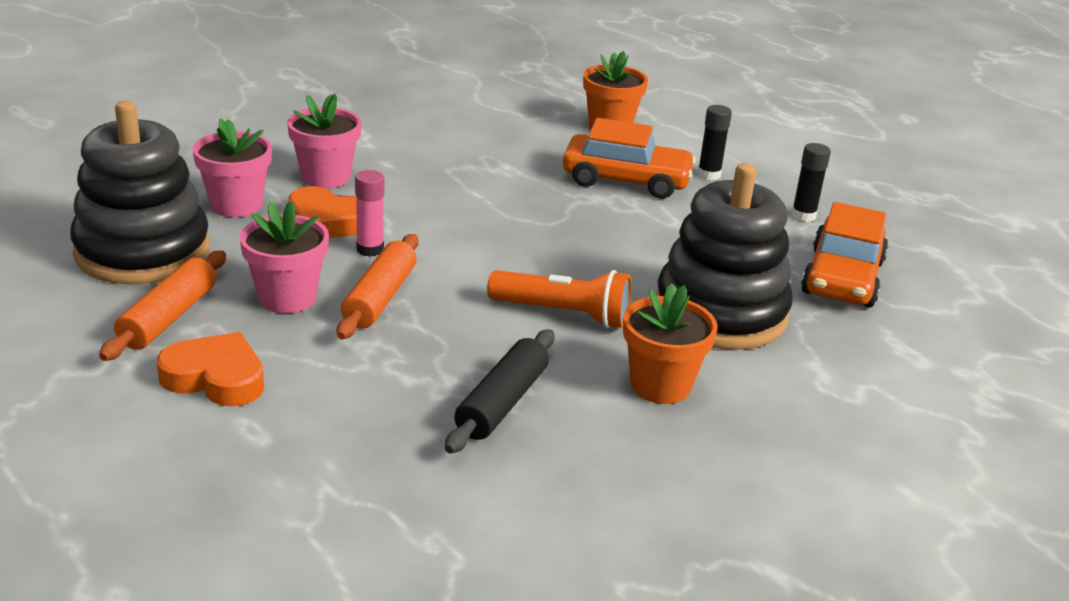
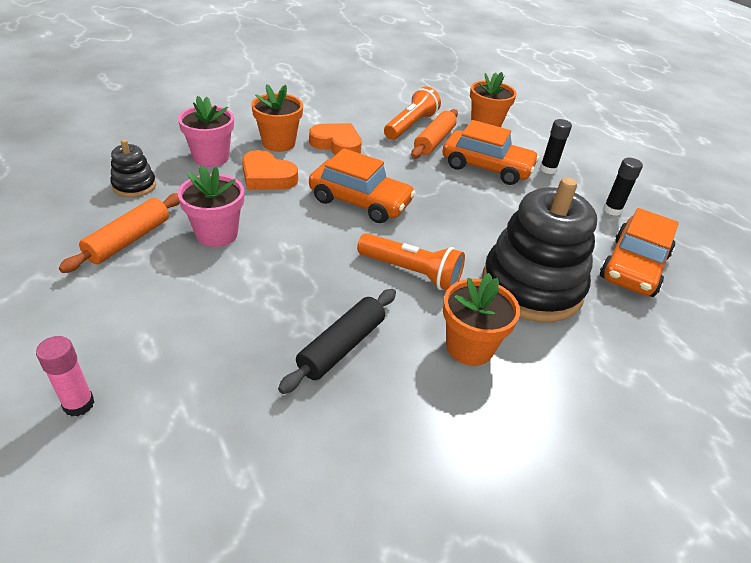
camera: 10 degrees right, 10 degrees up
(143, 251) = (134, 186): black stacking toy -> black stacking toy, size x0.46
(215, 378) = (140, 295): orange heart -> orange heart (337, 144)
(326, 177) = (278, 143): pink flower pot -> orange flower pot
(370, 249) = (288, 202): pink glue stick -> pink glue stick (79, 404)
(379, 298) = (281, 242): orange rolling pin -> orange rolling pin (434, 141)
(468, 239) = (360, 201): none -> orange car
(505, 137) = (410, 126): none -> orange flashlight

